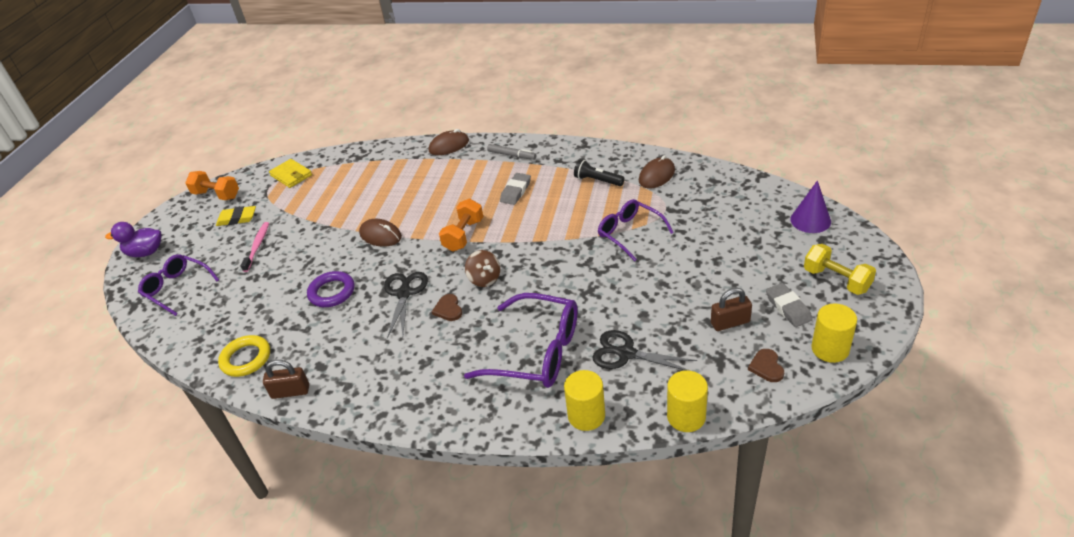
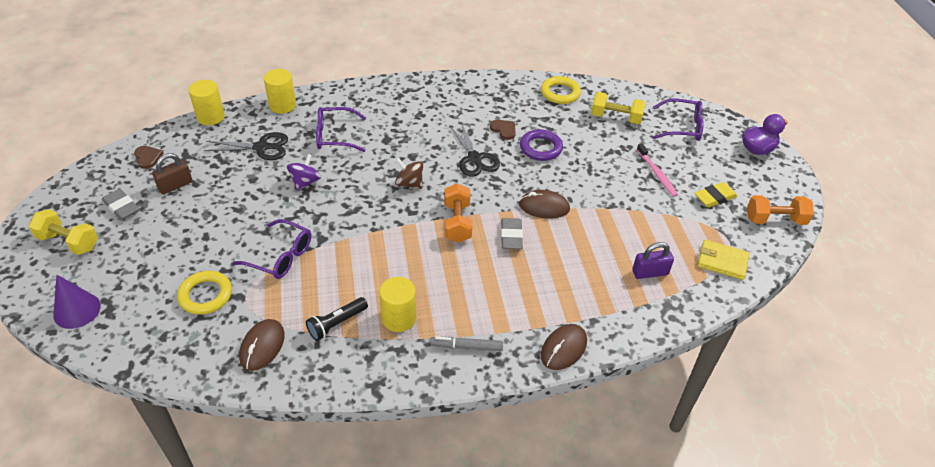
camera: 150 degrees right, 5 degrees up
(225, 312) = (615, 118): none -> yellow dumbbell
(290, 391) = (505, 82): brown padlock -> none
(348, 177) = (650, 272): none -> purple padlock
(448, 309) = (426, 153): brown heart -> brown heart (504, 130)
(516, 191) = (431, 288): grey eraser -> grey eraser (511, 236)
(536, 352) = (335, 136): purple glasses -> purple glasses, size x0.65
(588, 300) = (305, 182): none -> purple spinning top
(597, 180) = (336, 324): black flashlight -> black flashlight turned 135 degrees clockwise
(699, 214) = (205, 295): none -> yellow ring
(830, 349) = (93, 179): yellow cylinder -> yellow cylinder (399, 318)

